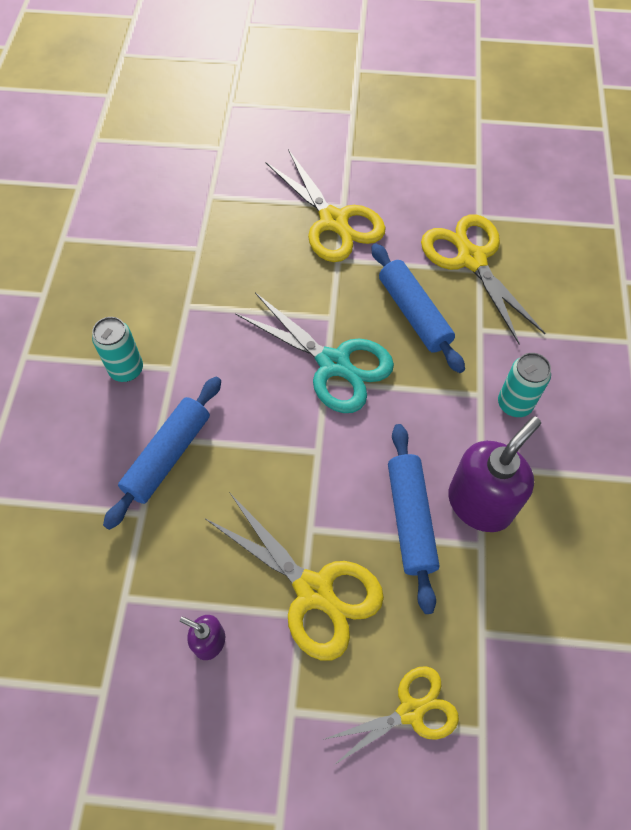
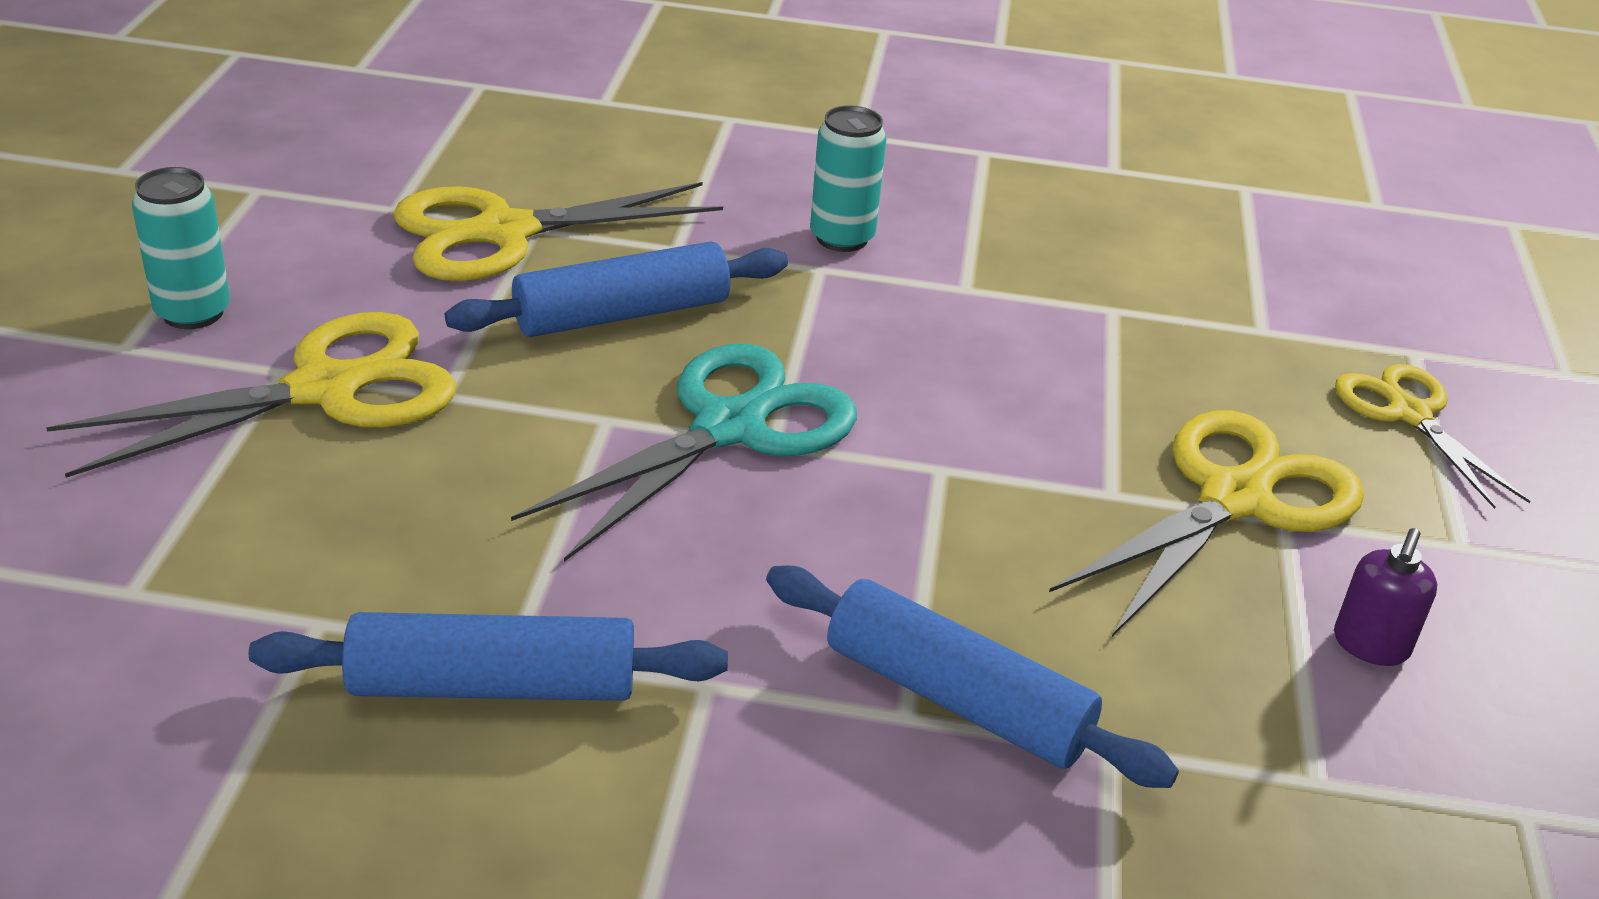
camera: 90 degrees left, 25 degrees down
(126, 369) = (697, 777): turquoise can -> turquoise can (193, 313)
(410, 519) = (1075, 373): blue rolling pin -> blue rolling pin (493, 685)
(480, 503) = (1037, 299): purple soap dispenser -> none

